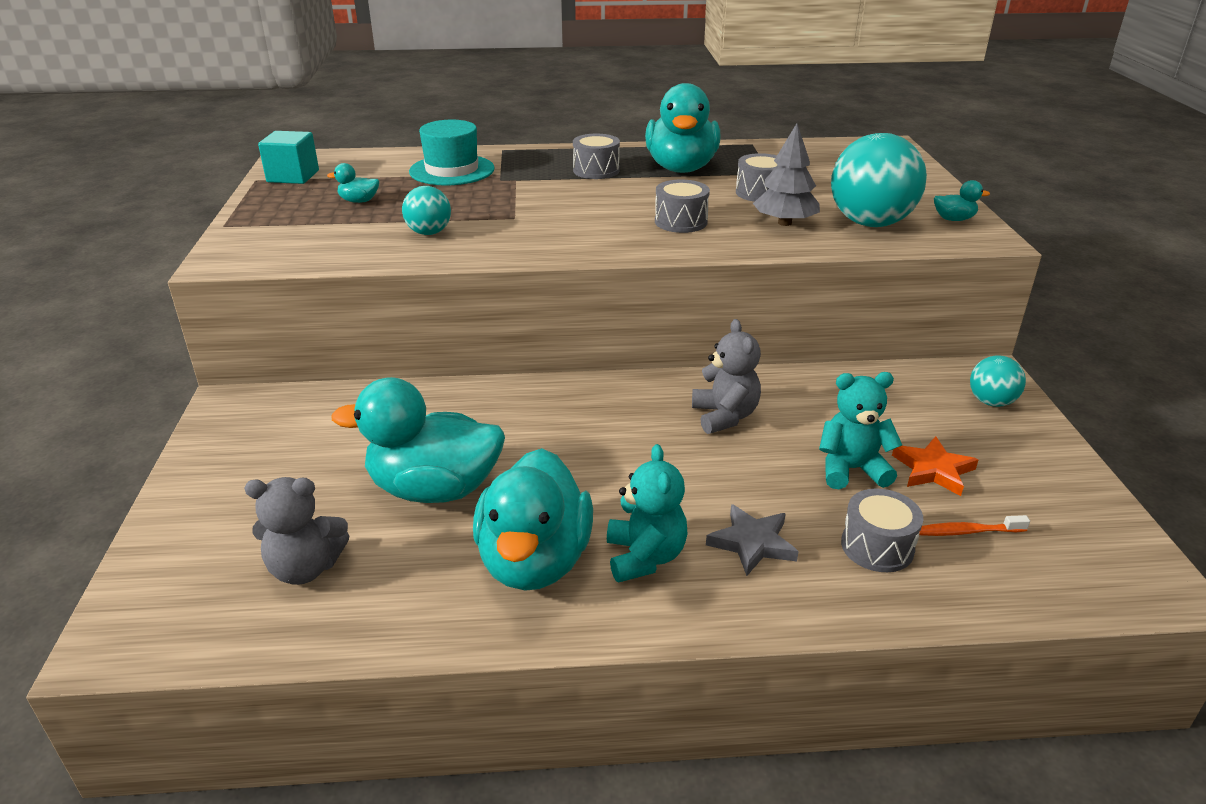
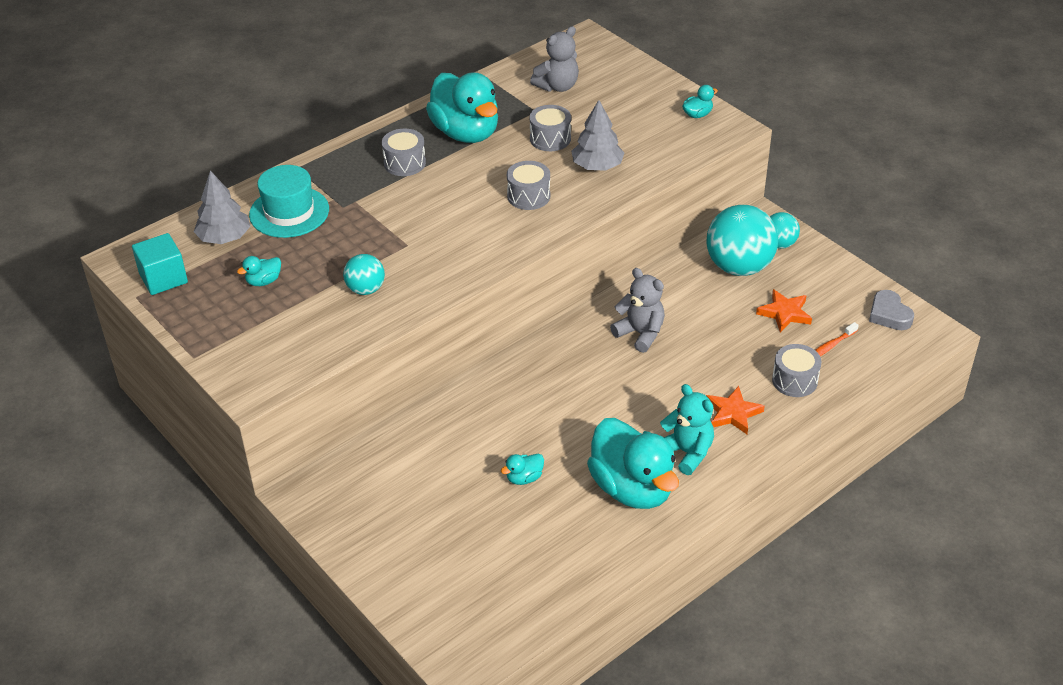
camera: 35 degrees left, 10 degrees up
(305, 568) = (512, 566): grey teddy bear -> grey teddy bear (557, 86)
(378, 169) = (224, 237): none -> grey tree
(434, 489) = (524, 478): turquoise duck -> turquoise duck, size x0.40
(752, 543) = (732, 413): grey star -> orange star
(851, 469) = (743, 336): turquoise teddy bear -> none
(870, 223) = (650, 142): turquoise ball -> turquoise ball (739, 267)
(1096, 534) = (889, 314): none -> grey heart

